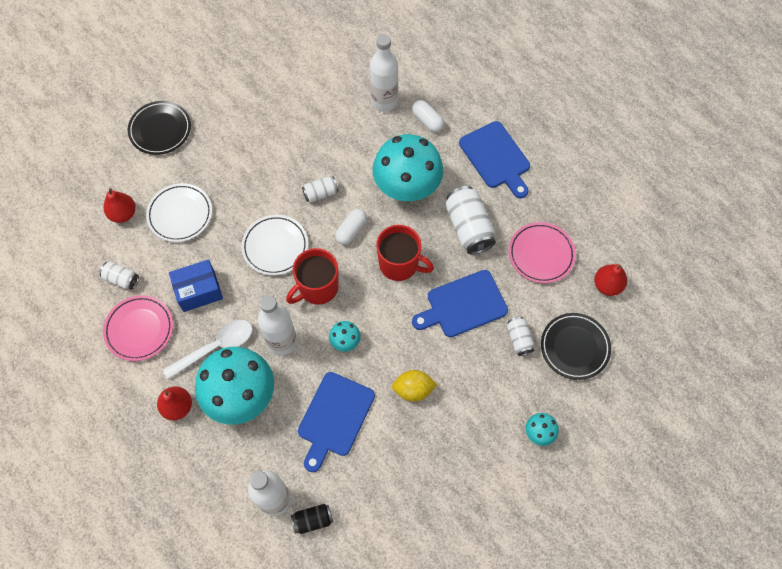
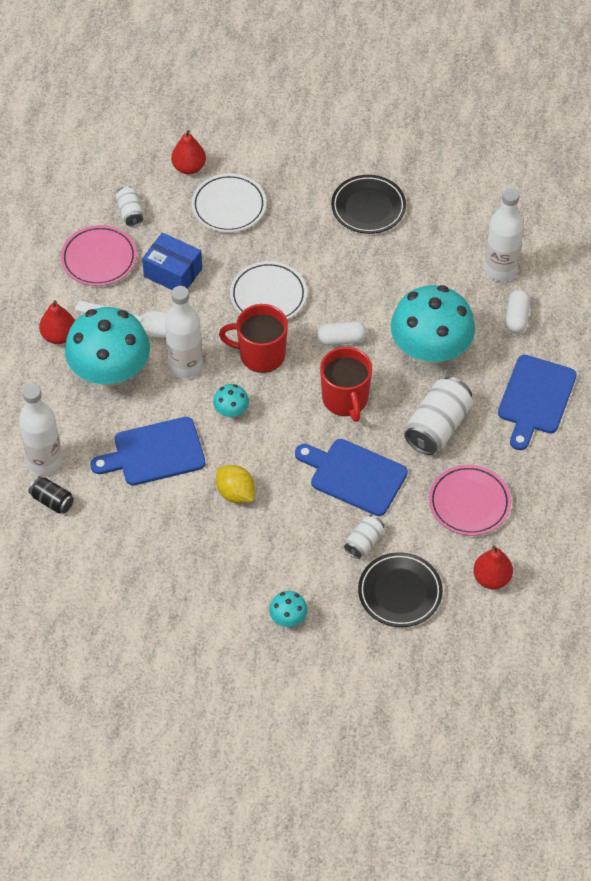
camera: 50 degrees right, 10 degrees down
(160, 130) = (293, 131): black plate -> black plate (368, 207)
(320, 193) = (354, 290): white can -> none

